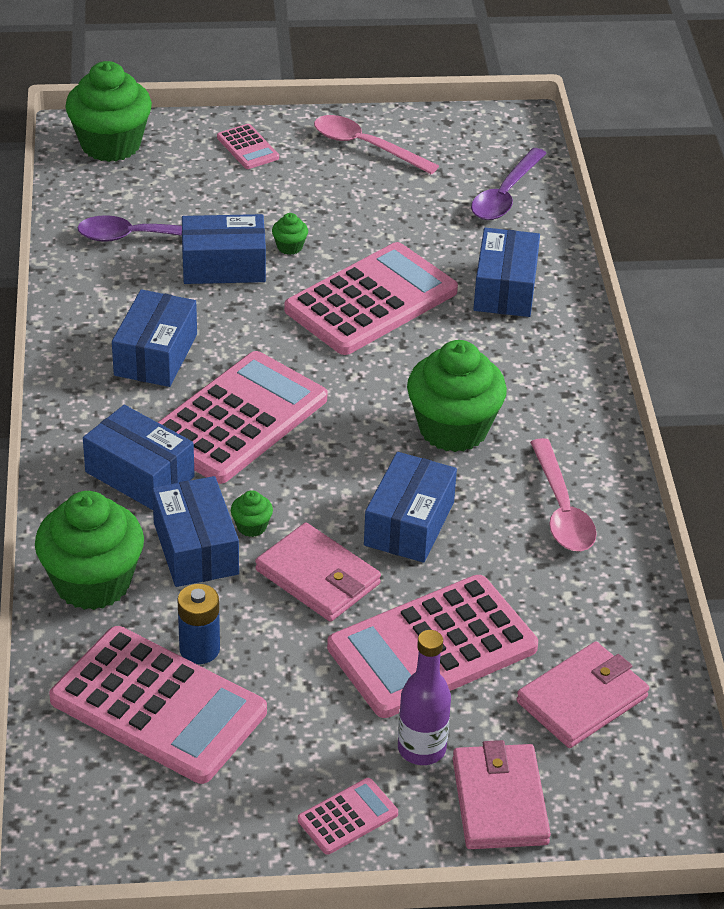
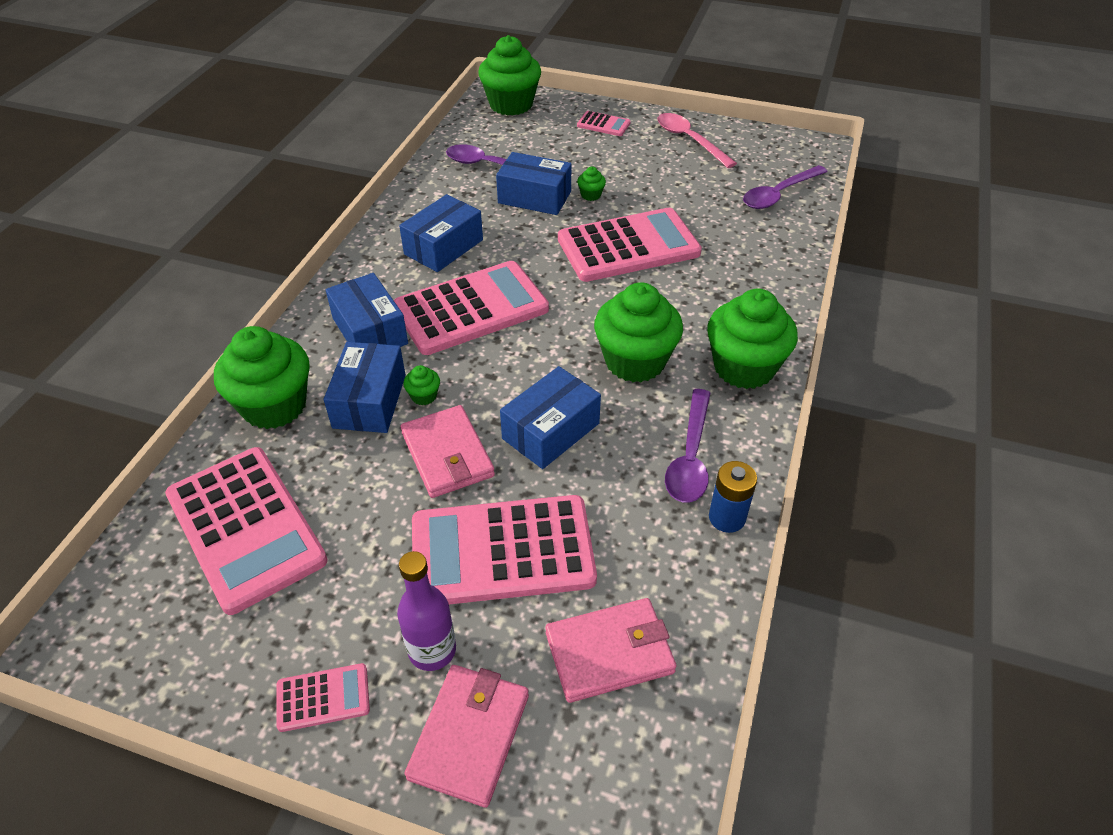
camera: 25 degrees right, 5 degrees up
(199, 649) = (312, 488): blue battery -> blue battery (727, 518)
(247, 148) = (603, 124): pink calculator -> pink calculator turned 60 degrees counterclockwise
(505, 289) = (740, 262): blue box -> none
(561, 509) = (690, 457): pink spoon -> purple spoon
(568, 405) = (744, 367): none -> green cupcake

